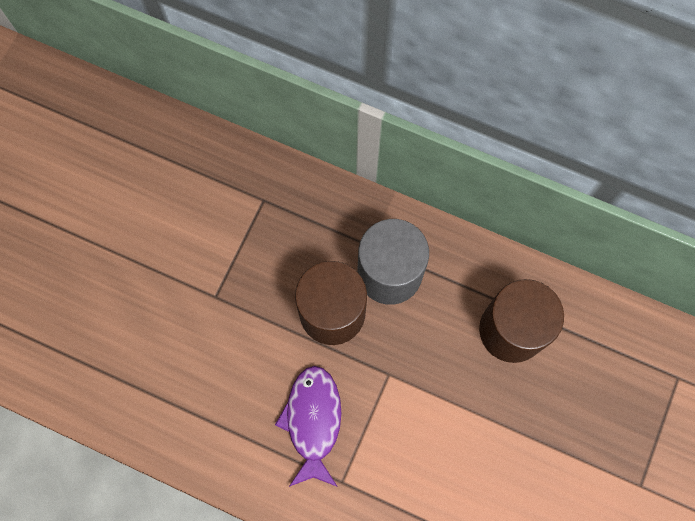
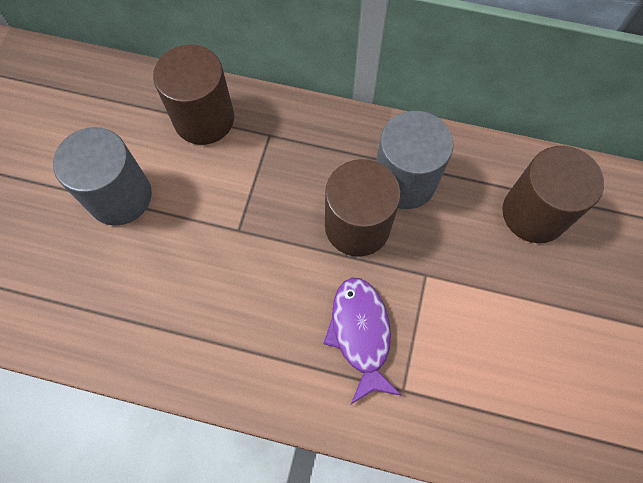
camera: 10 degrees left, 5 degrees down
(105, 241) = (120, 196): none -> grey cylinder
(200, 171) = (204, 119): none -> brown cylinder

